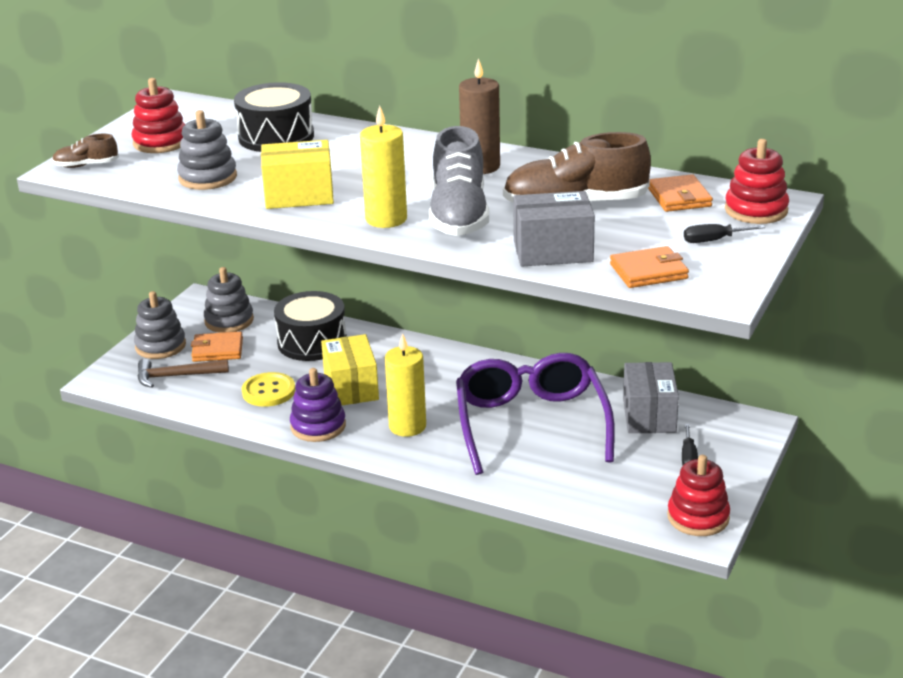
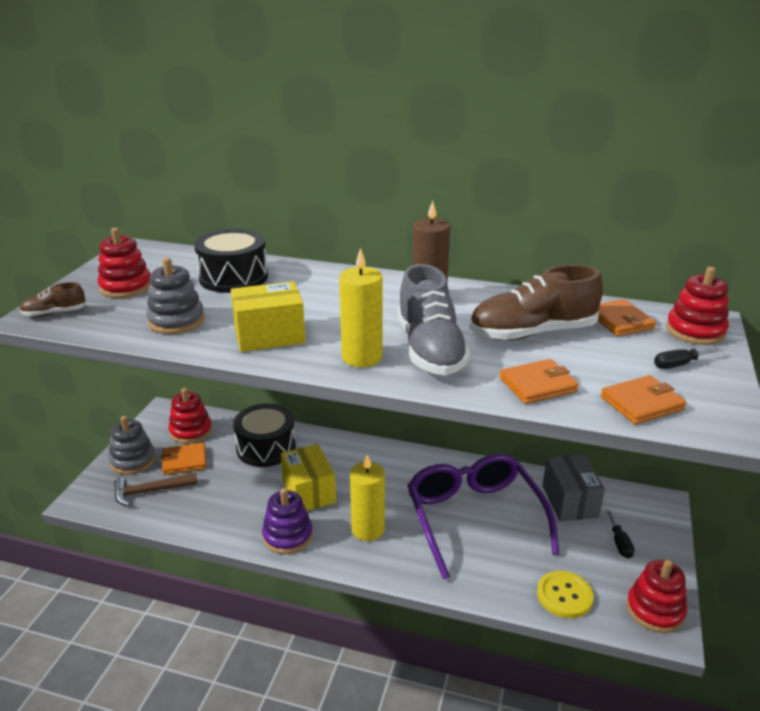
camera: 10 degrees left, 0 degrees up
(229, 321) = (191, 431): grey stacking toy -> red stacking toy
(268, 391) = (236, 501): yellow button -> yellow button (564, 596)
(553, 251) = (537, 385): grey box -> orange wallet

